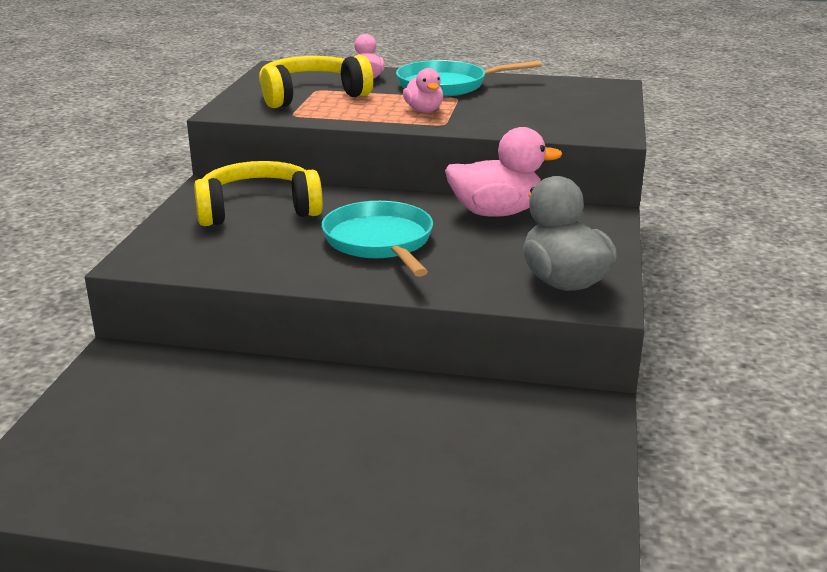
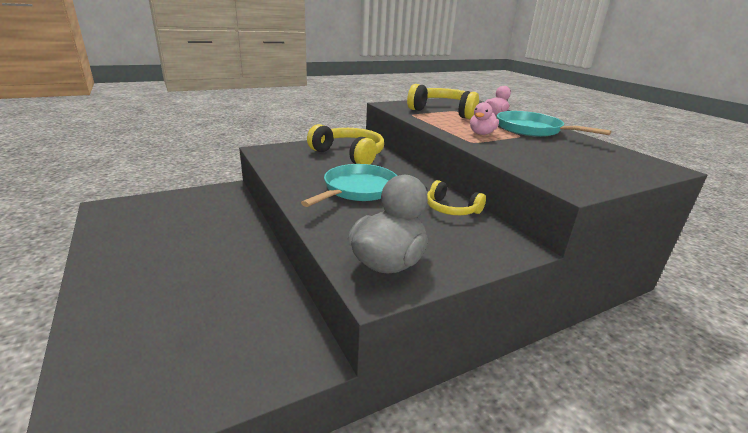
camera: 50 degrees right, 0 degrees up
(496, 213) = (451, 209): pink duck -> yellow headphones

